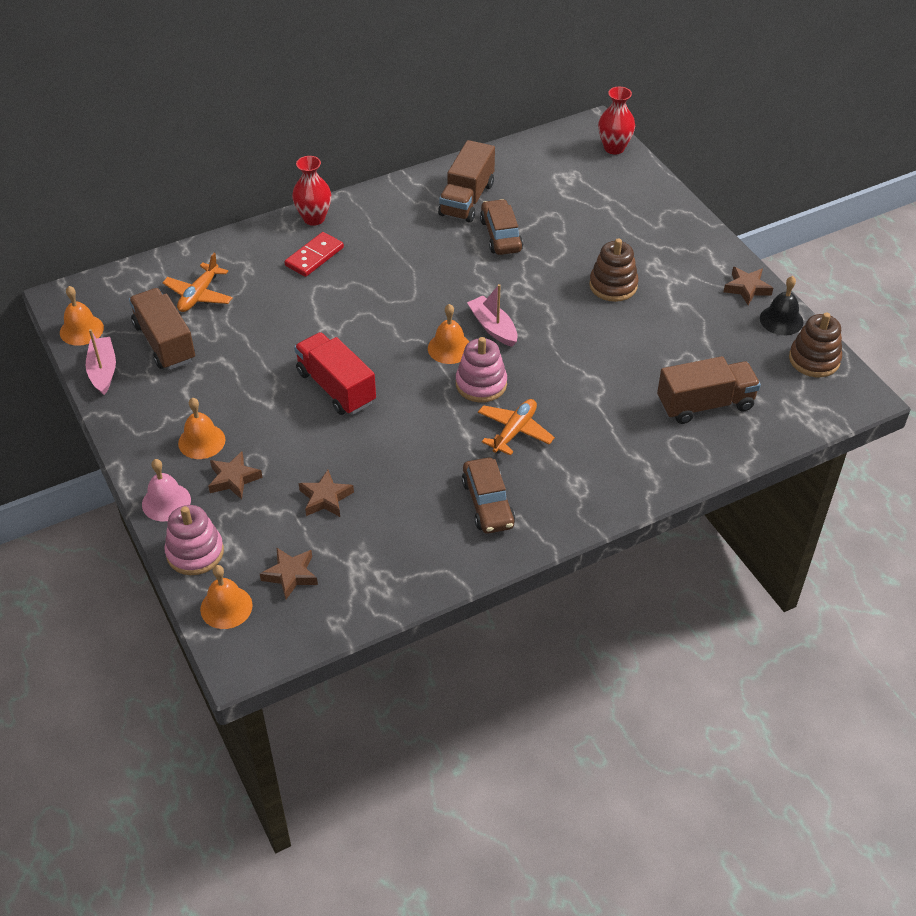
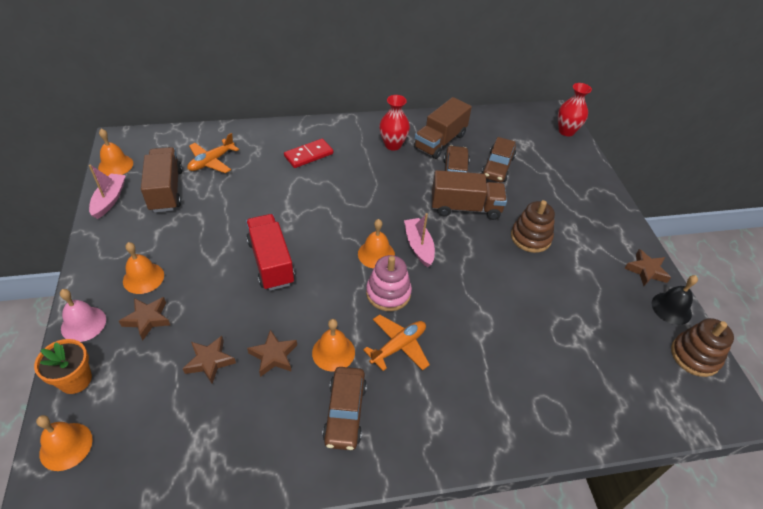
camera: 15 degrees right, 0 degrees up
(195, 552) = (75, 380): pink stacking toy -> orange flower pot
(290, 575) = (138, 431): brown star -> brown star (273, 356)
(314, 218) = (322, 128): red vase -> red vase (393, 145)
(450, 455) = (333, 352): none -> orange bell
(547, 213) = (497, 167): none -> brown car
(705, 404) = (580, 371): brown truck -> brown truck (465, 208)

